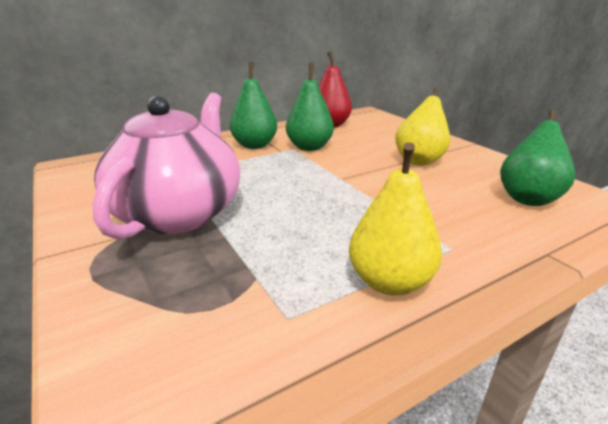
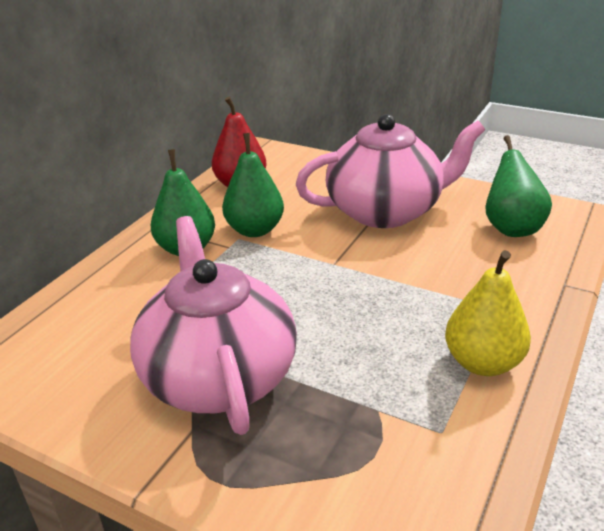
camera: 30 degrees left, 5 degrees up
(419, 160) = (386, 211): yellow pear -> pink teapot

